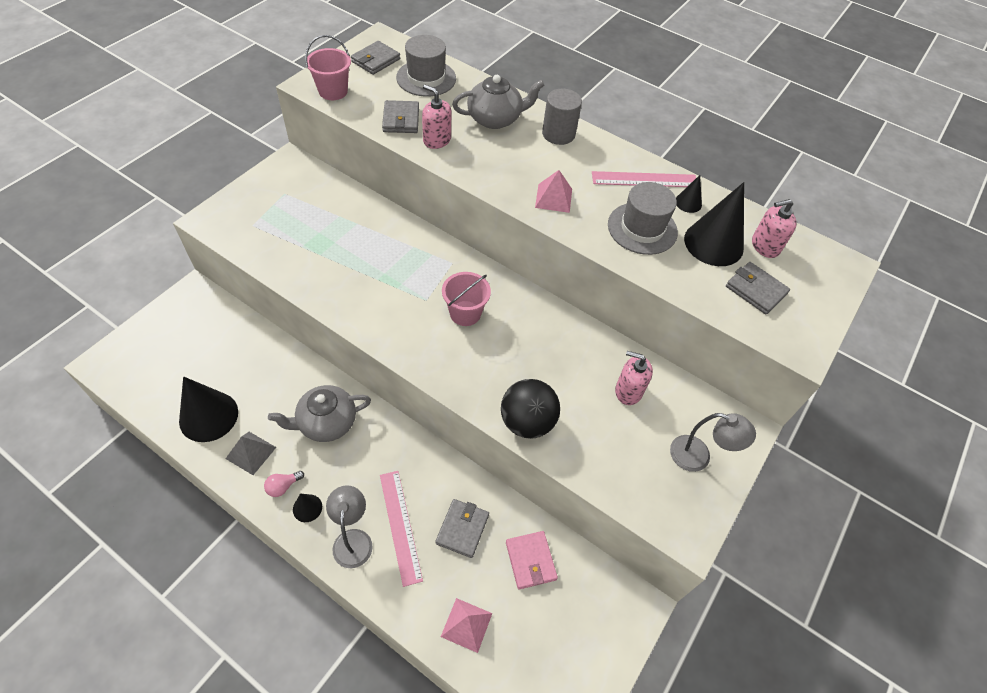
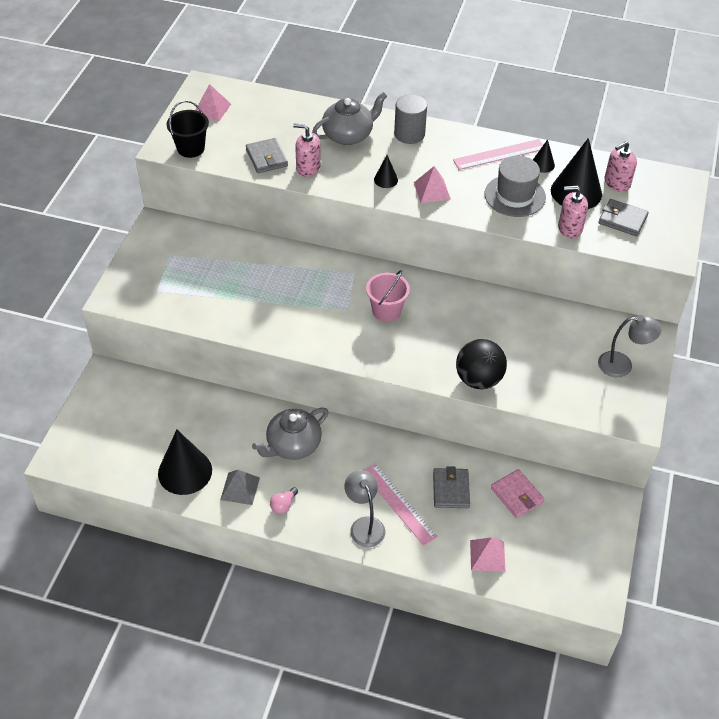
camera: 15 degrees left, 5 degrees down
(307, 508) = (313, 514): black cone -> black cone (386, 179)
(333, 91) = (191, 148): pink bucket -> black bucket
(375, 60) = (212, 109): grey wallet -> pink pyramid
(426, 78) = (267, 114): grey hat -> none
(628, 391) = (548, 332): pink soap dispenser -> pink soap dispenser (570, 228)

